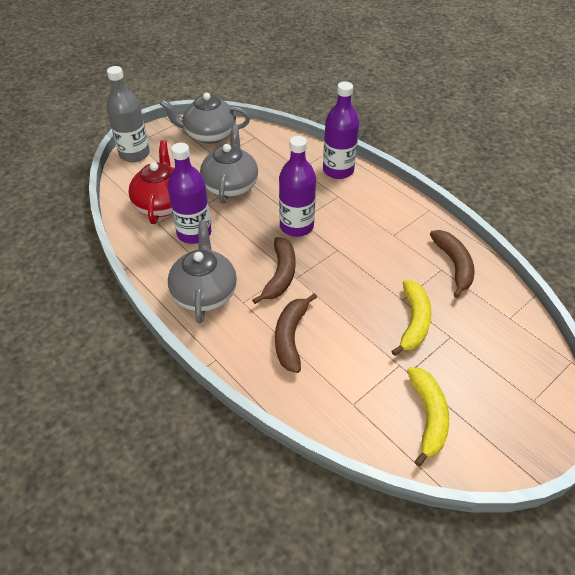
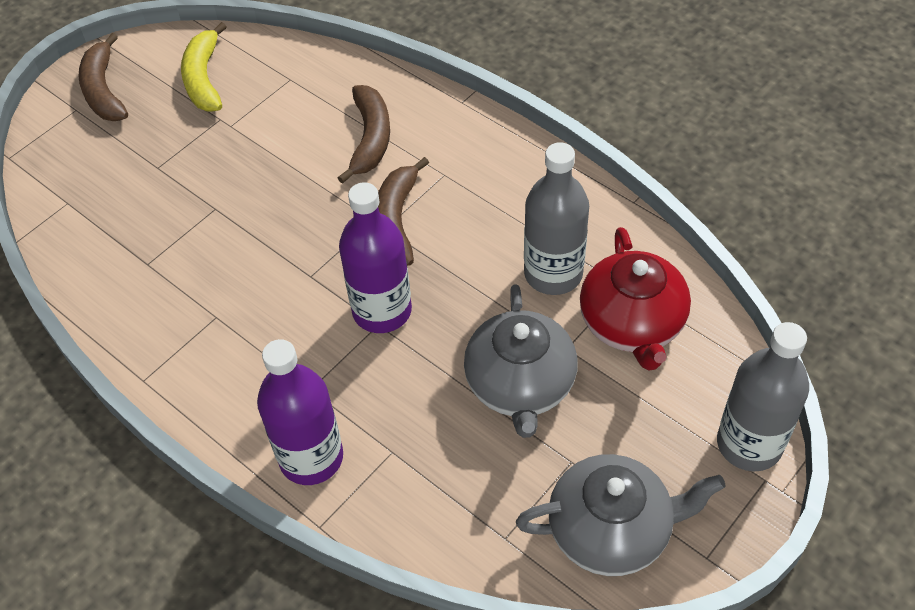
camera: 175 degrees right, 5 degrees up
(194, 233) = (553, 274): purple bottle -> grey bottle
(204, 293) = (502, 179): grey teapot -> none
(413, 322) = (203, 179): yellow banana -> none
(454, 265) = (125, 273): brown banana -> brown banana (104, 90)

